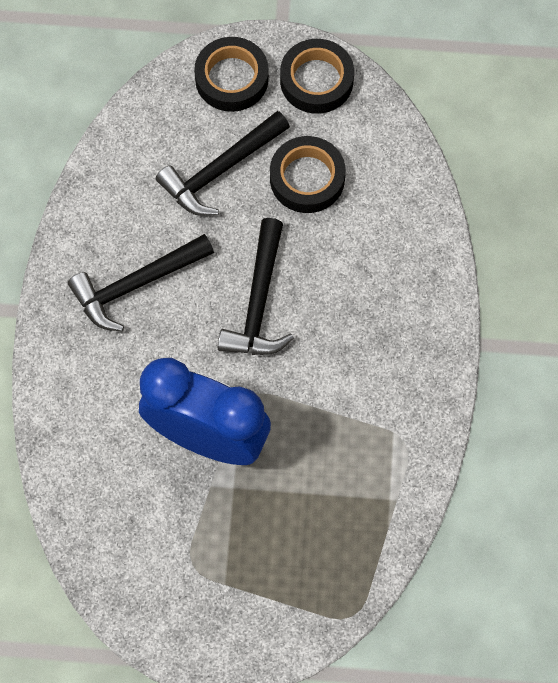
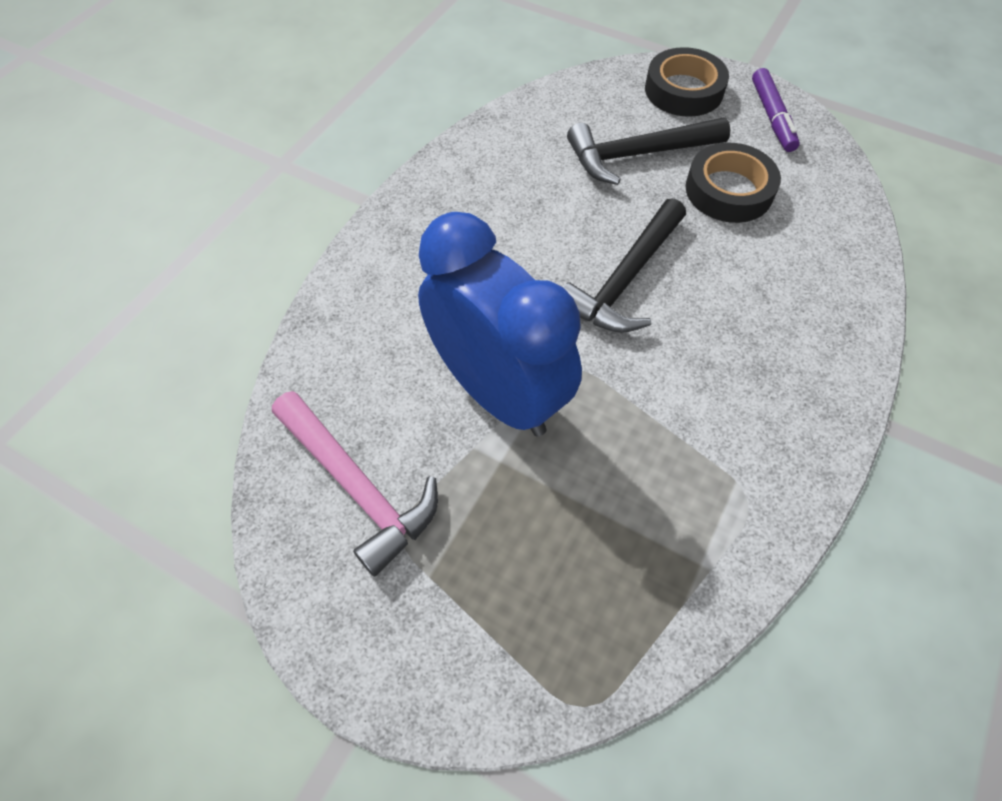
camera: 25 degrees right, 10 degrees down
(136, 285) = (498, 218): black hammer -> none
(147, 548) = (358, 487): none -> pink hammer
(316, 80) = (772, 117): black tape -> purple marker

